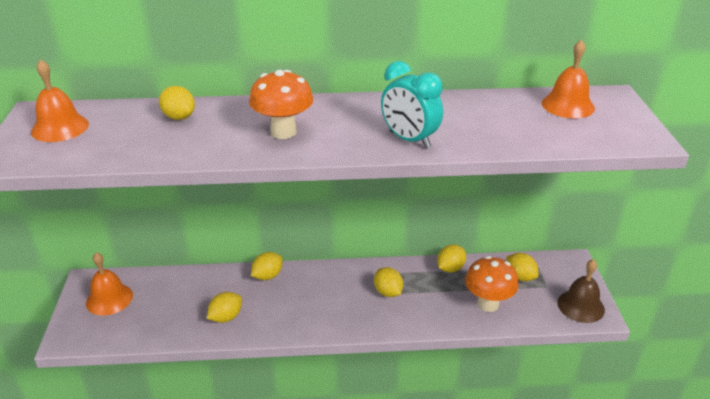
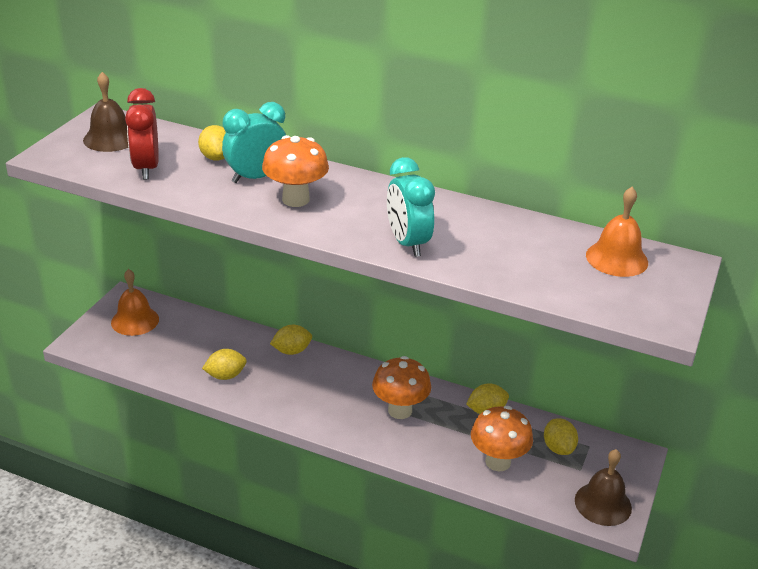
camera: 25 degrees right, 0 degrees up
(60, 127) = (110, 138): orange bell -> brown bell
(120, 144) = (146, 168): none -> red clock
(231, 124) = (256, 177): none -> turquoise clock
(388, 292) = (400, 410): yellow lemon -> orange mushroom

